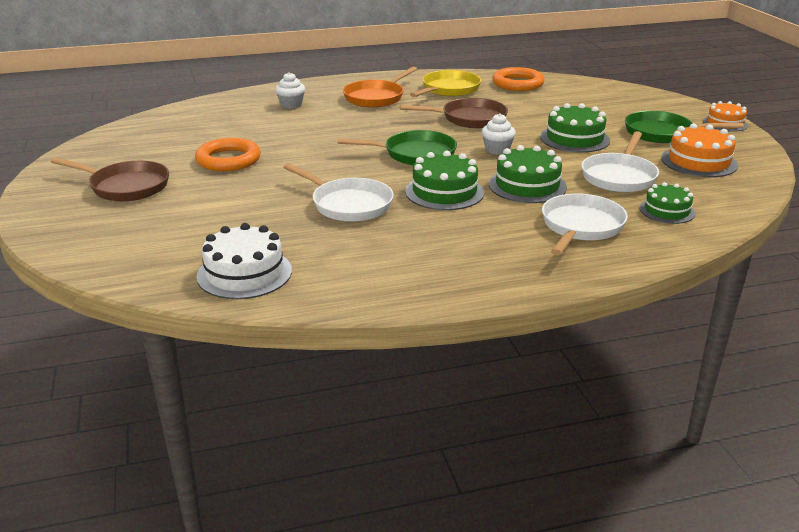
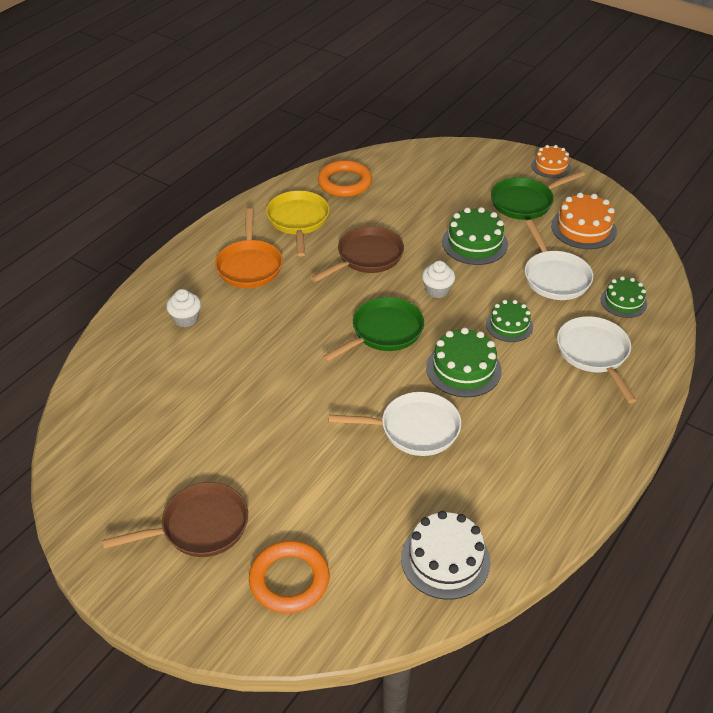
camera: 40 degrees left, 15 degrees up
(228, 160) = (240, 433): orange ring -> orange ring (289, 580)
(527, 185) = (509, 325): green cake -> green cake, size x0.65

